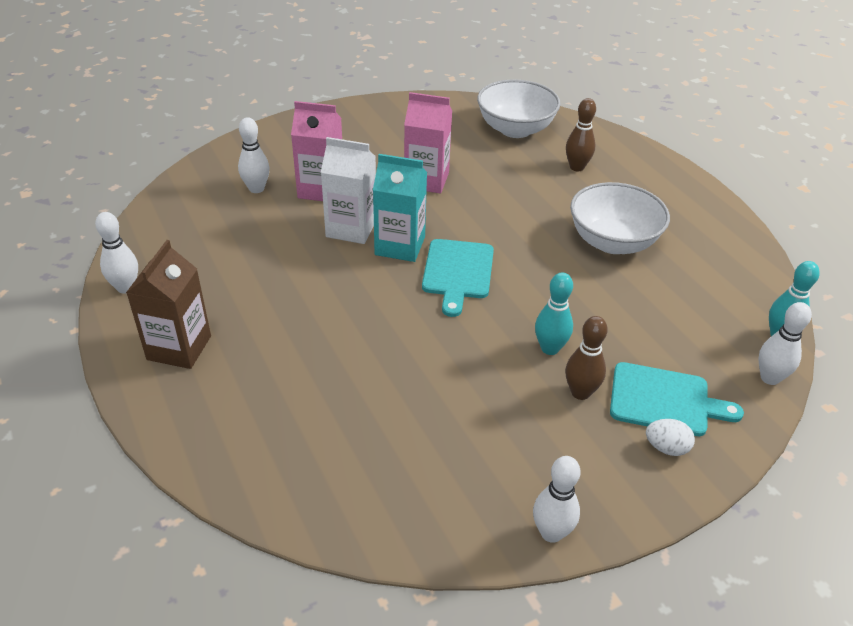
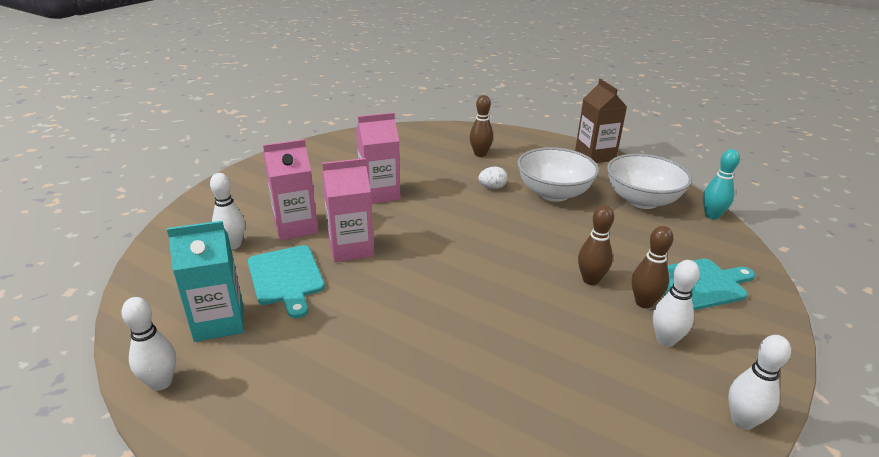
camera: 30 degrees left, 10 degrees down
(179, 348) = (273, 417): brown carton -> brown carton (595, 155)
(351, 228) = (351, 248): white carton -> pink carton
(400, 246) = (404, 247): turquoise carton -> turquoise carton (219, 322)
(458, 272) = (469, 251): turquoise cutting board -> turquoise cutting board (286, 277)
(515, 129) = (413, 142): white bowl -> white bowl (642, 200)
(550, 348) = (590, 280): turquoise bowling pin -> brown bowling pin
(666, 448) = (736, 316): white egg -> white egg (492, 187)
(770, 378) = (737, 243): white bowling pin -> white bowling pin (665, 340)

